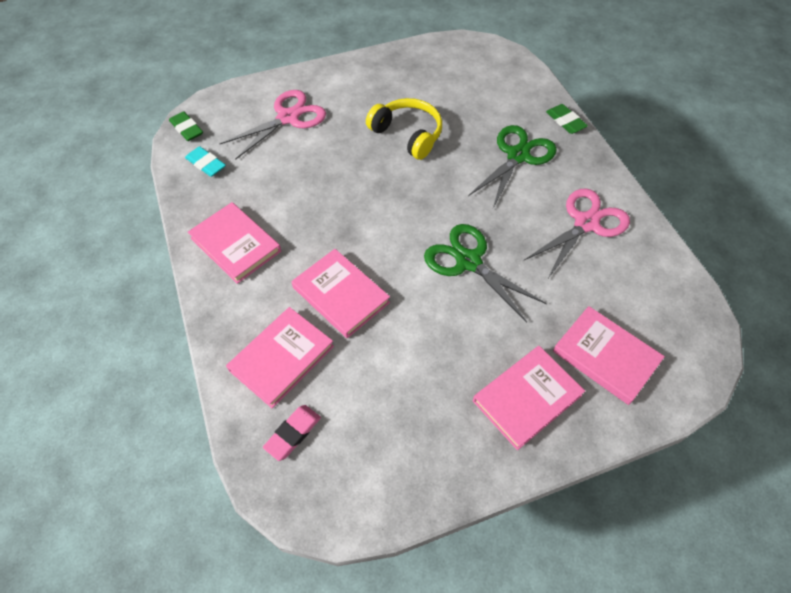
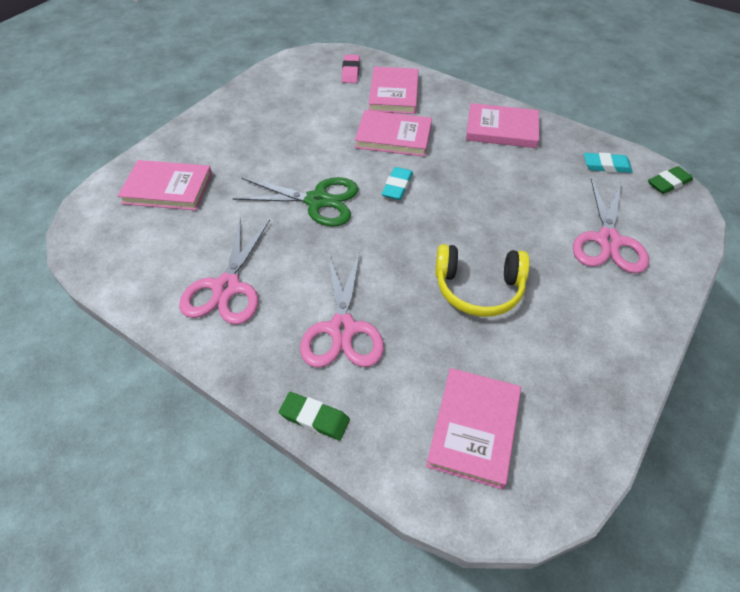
camera: 145 degrees right, 5 degrees down
(186, 129) = (668, 183): green eraser -> green eraser turned 45 degrees counterclockwise
(389, 238) = (397, 186): none -> turquoise eraser
(518, 156) = (342, 329): green scissors -> pink scissors
(527, 398) = (217, 142): pink book -> pink book (473, 428)

